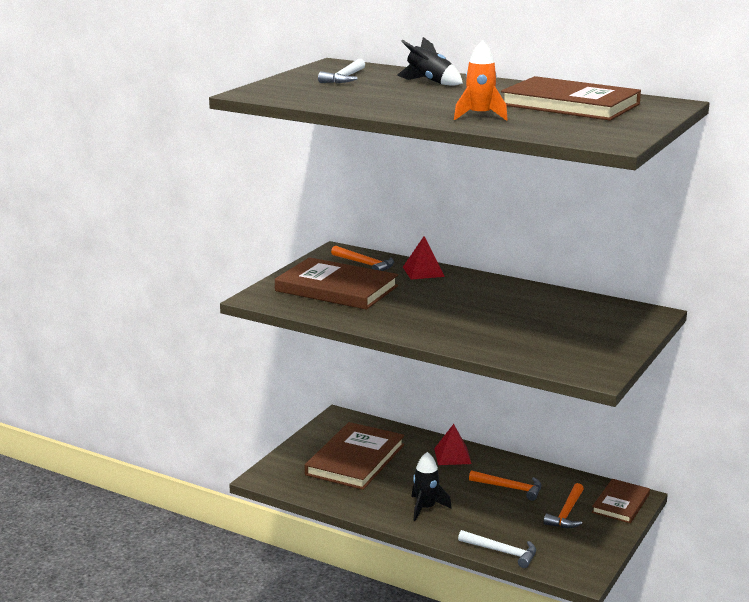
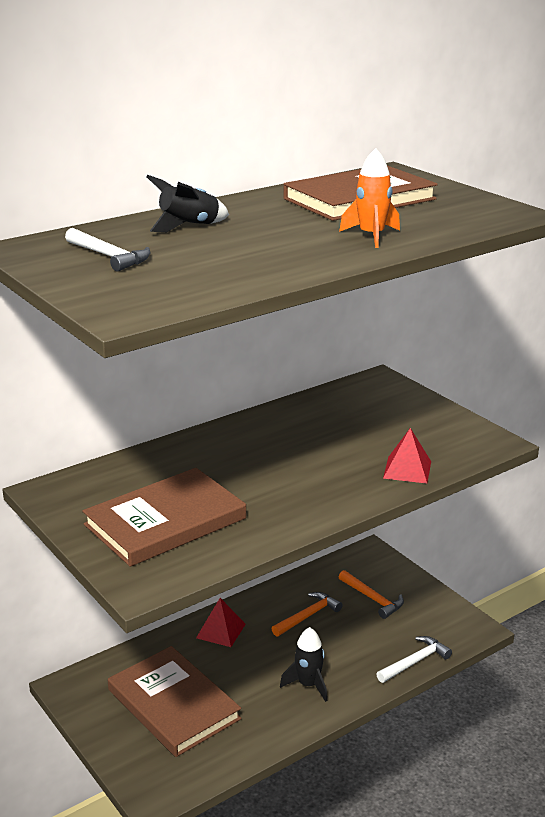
camera: 65 degrees left, 5 degrees up
(365, 264) = (109, 484): orange hammer -> none
(423, 271) = (170, 455): red pyramid -> red pyramid (407, 469)
(621, 503) = (375, 563): brown book -> none

